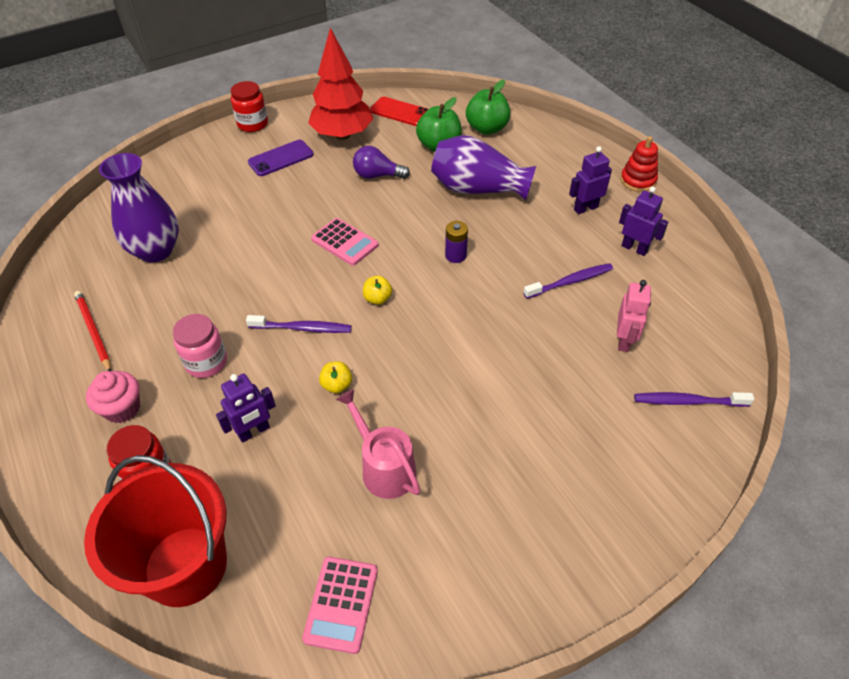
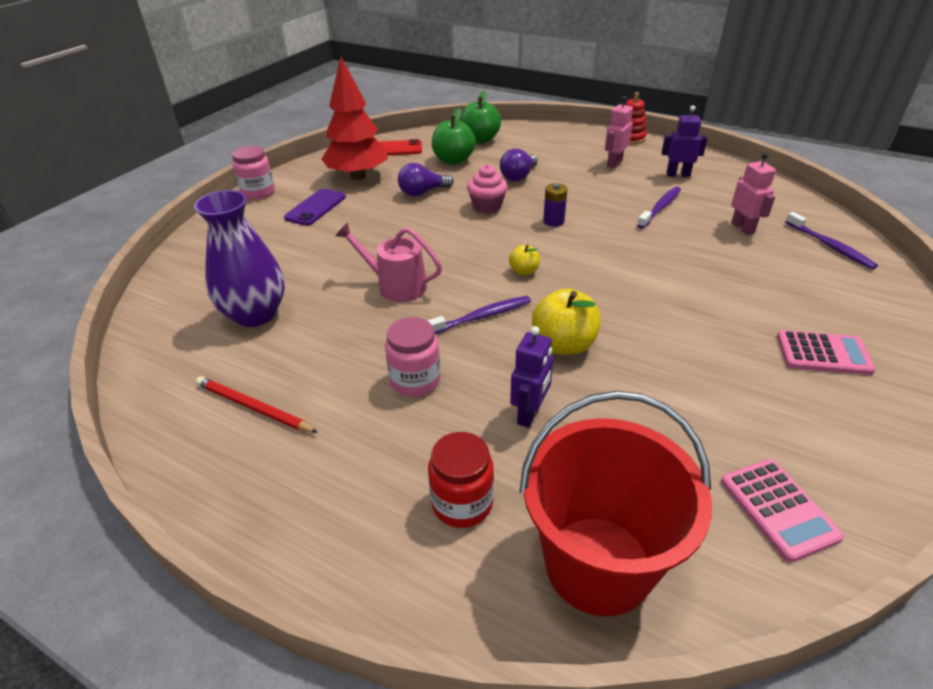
camera: 30 degrees left, 10 degrees down
(122, 408) = (364, 459): pink cupcake -> pink cupcake (487, 207)
(252, 124) = (258, 192): red jar -> pink jar
(337, 385) = (564, 344): yellow apple -> yellow apple, size x1.86
(344, 242) = (447, 244): pink calculator -> pink calculator (823, 353)
(384, 468) = (680, 385): pink watering can -> pink watering can (396, 286)
(477, 189) = (518, 176): purple vase -> purple light bulb
(585, 208) = (614, 163): purple robot -> pink robot
(688, 401) = (830, 246): purple toothbrush -> purple toothbrush turned 90 degrees counterclockwise

